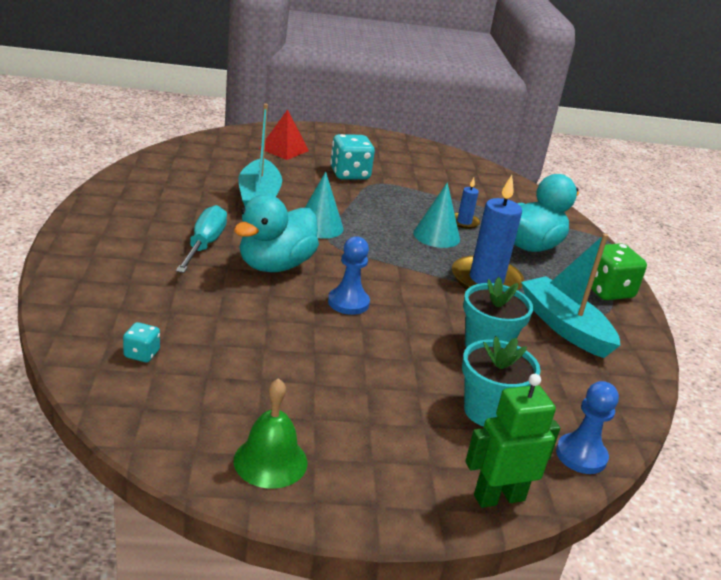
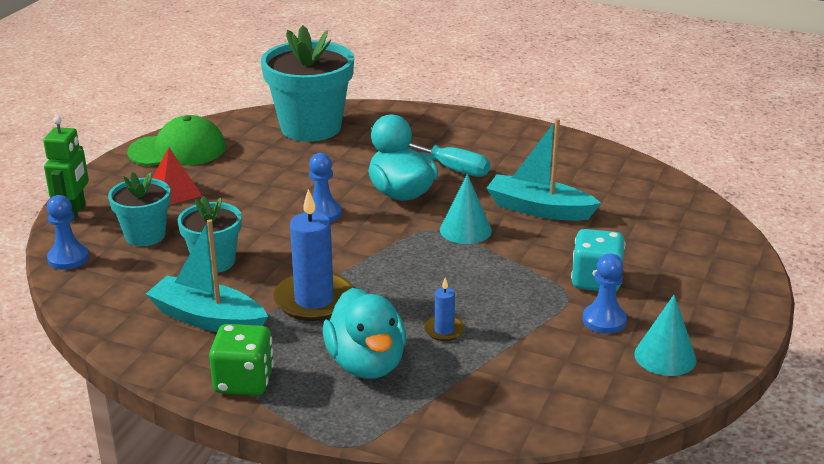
camera: 120 degrees right, 0 degrees up
(142, 354) = (311, 128): turquoise dice -> turquoise flower pot
(270, 461) = (178, 150): green bell -> green cap
(284, 149) = (675, 250): red pyramid -> red pyramid (174, 192)
(395, 171) = (604, 320): none -> blue pawn
(436, 236) = (419, 298): turquoise cone -> turquoise cone (665, 356)
(564, 327) = (208, 319): turquoise boat -> turquoise boat turned 150 degrees counterclockwise

